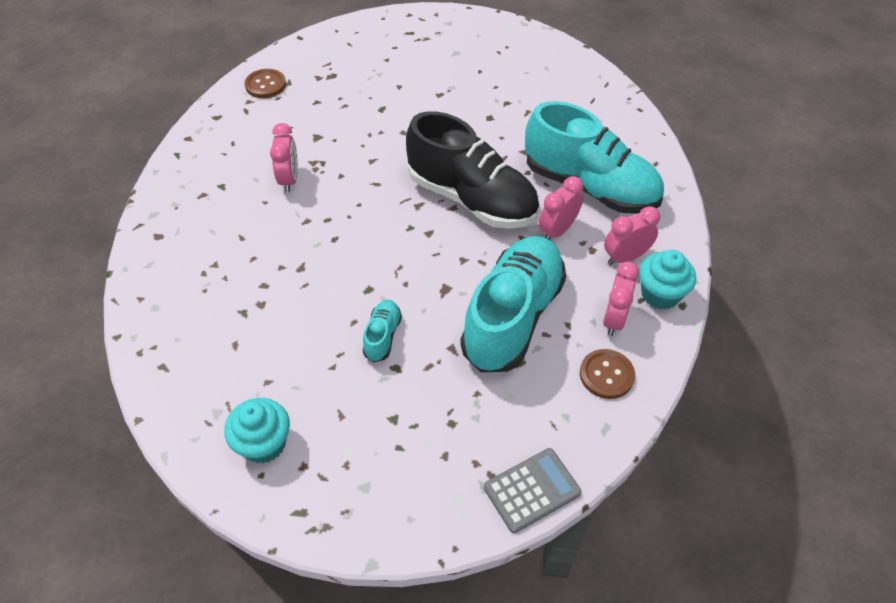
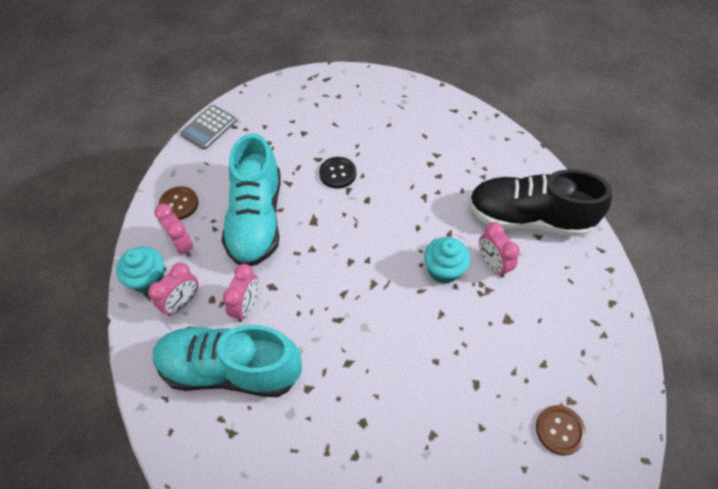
camera: 155 degrees right, 5 degrees up
(264, 443) = (366, 97): turquoise cupcake -> turquoise cupcake (443, 270)
(265, 85) = (609, 364): brown button -> brown button (560, 430)
(382, 336) = (337, 173): turquoise shoe -> black button
(472, 199) = (332, 309): black shoe -> black shoe (528, 218)
(613, 319) = (181, 245): pink clock -> pink clock turned 150 degrees clockwise

